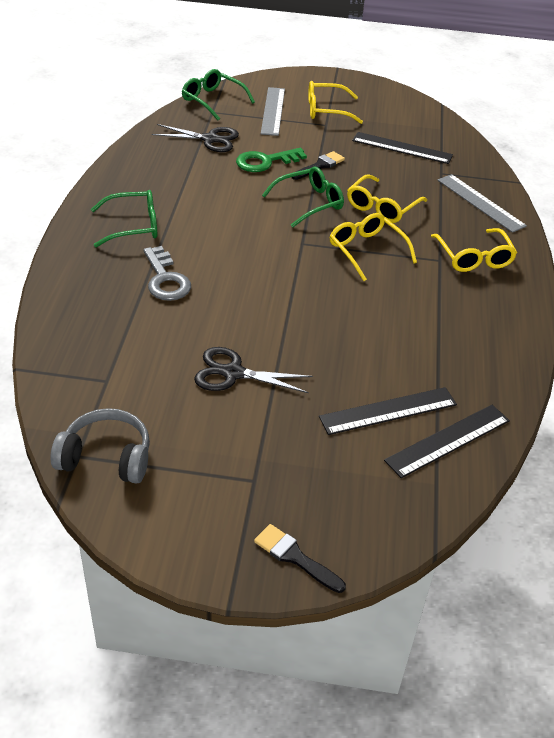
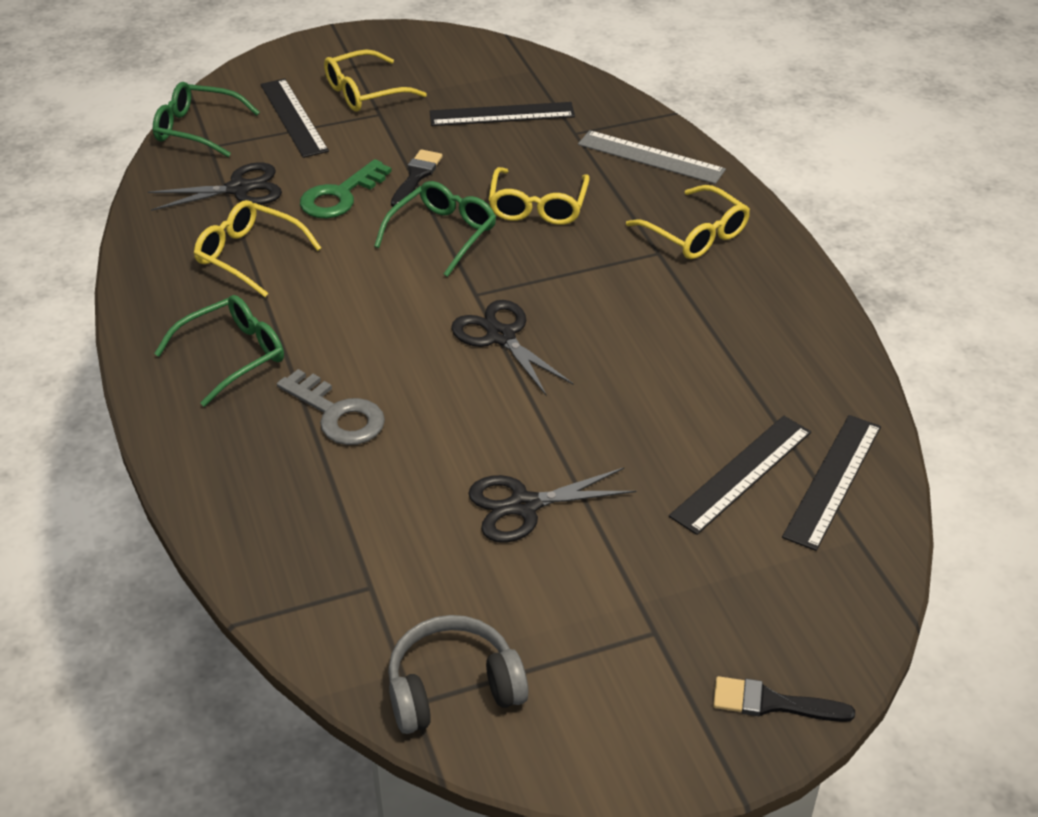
camera: 25 degrees left, 0 degrees up
(273, 111) = (294, 117): grey ruler -> black ruler
(297, 272) = (500, 336): none -> black scissors
(366, 251) = (563, 274): yellow glasses -> yellow glasses (249, 255)

